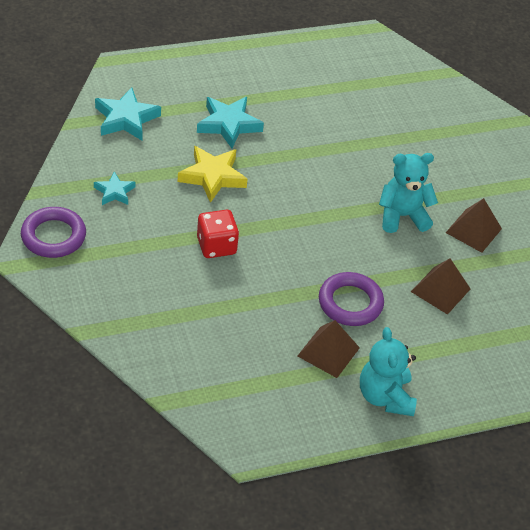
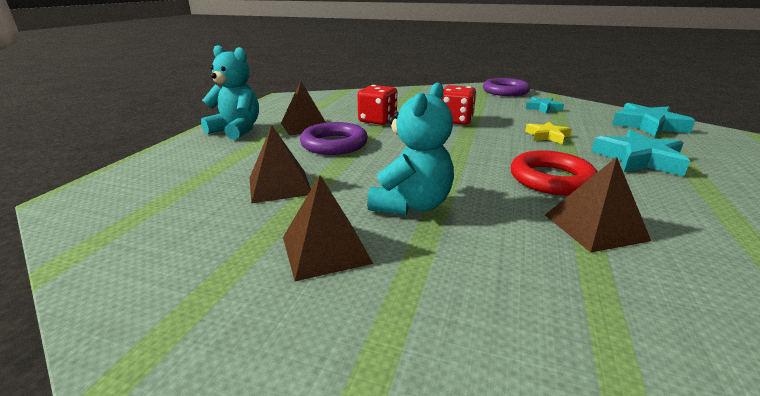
camera: 130 degrees right, 20 degrees down
(212, 177) = (547, 136): yellow star -> yellow star, size x0.59
(265, 304) = (377, 120): none -> red dice
(306, 163) = (551, 179): none -> red ring
(357, 140) = (594, 227): none -> brown pyramid

